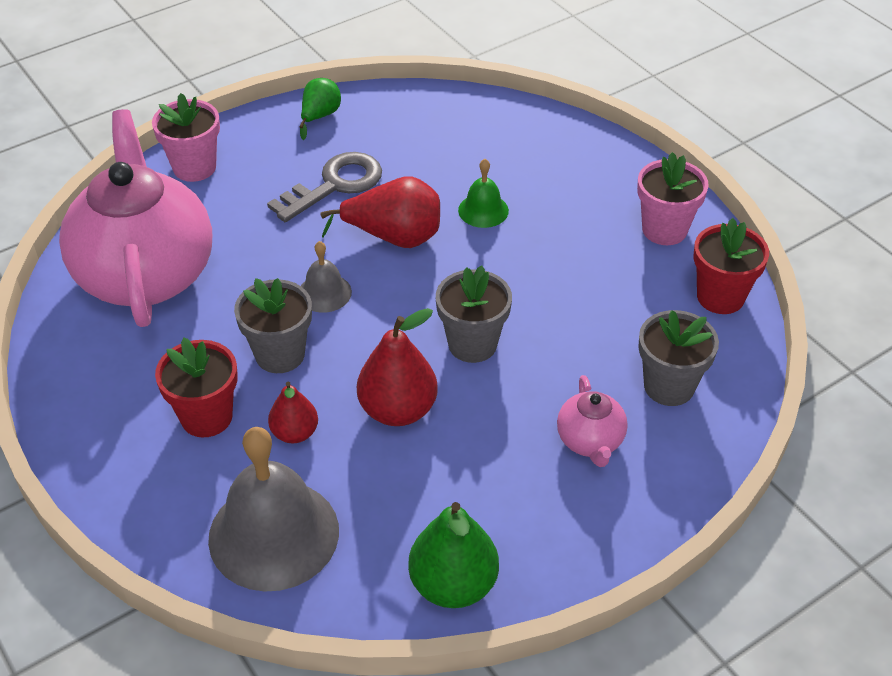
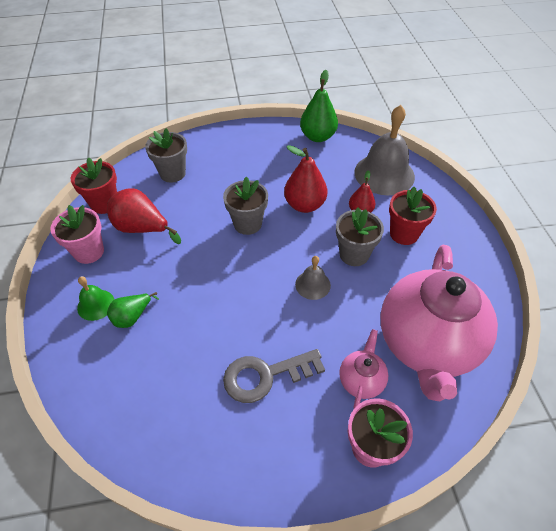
camera: 155 degrees left, 5 degrees up
(320, 116) = (240, 470): green pear -> green pear (132, 317)
(394, 237) = (249, 309): red pear -> red pear (142, 228)
(483, 210) = (179, 309): green bell -> green bell (96, 304)
(590, 441) = (227, 164): pink teapot -> pink teapot (361, 380)

